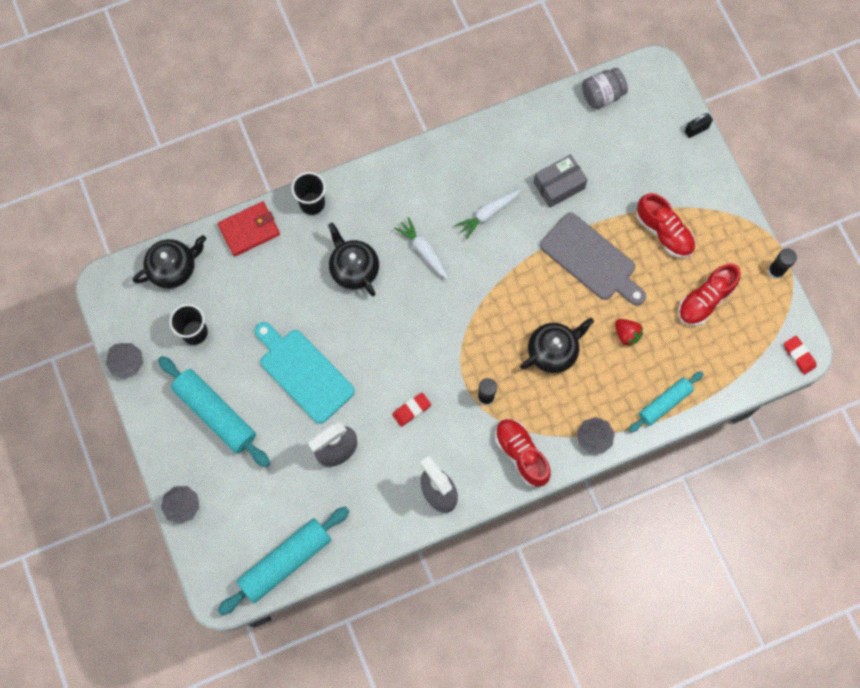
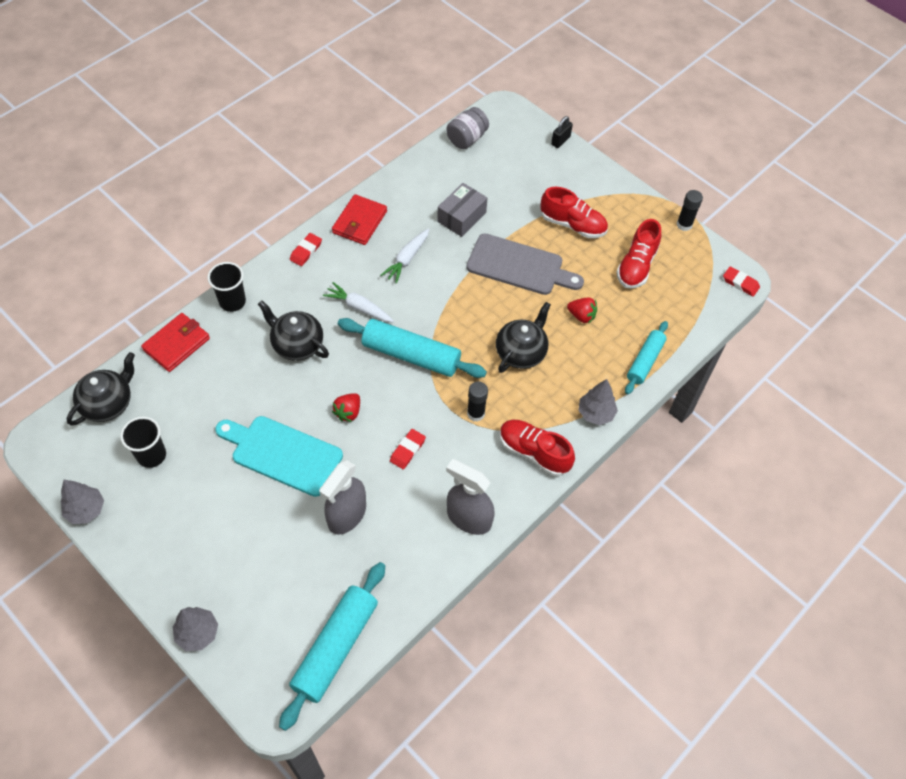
camera: 25 degrees left, 15 degrees down
(216, 413) = (202, 525): turquoise rolling pin -> turquoise rolling pin (411, 355)
(374, 354) = (348, 412): none -> red strawberry
(397, 172) = (306, 251): none -> red eraser
(459, 157) = (359, 222): none -> red wallet

